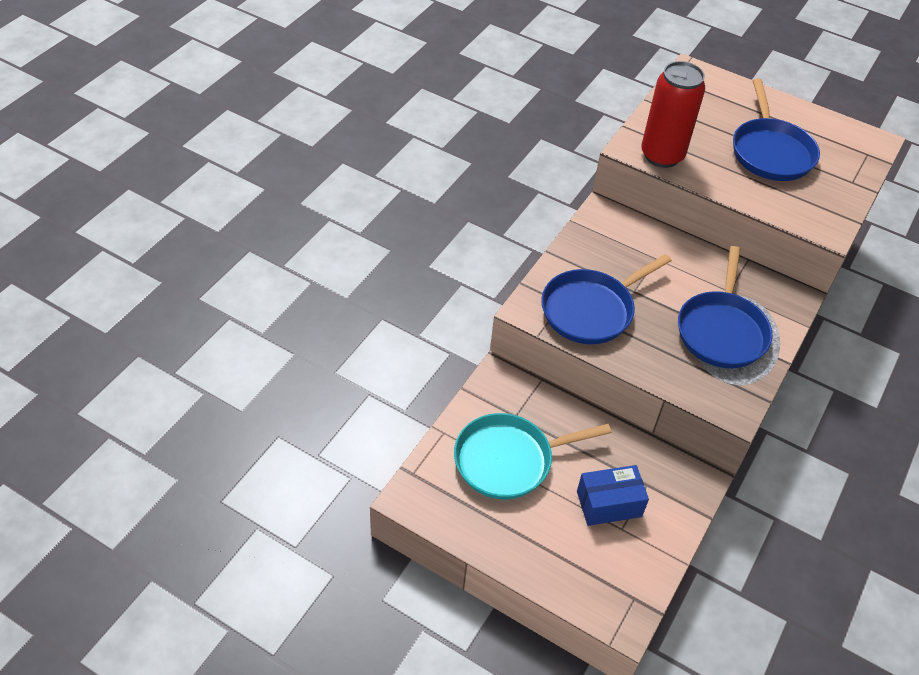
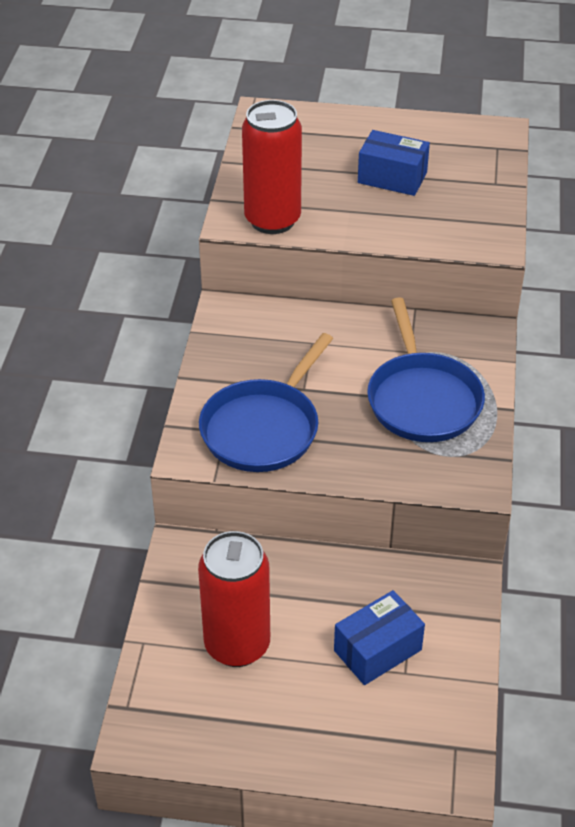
camera: 20 degrees left, 5 degrees down
(509, 460) = (237, 645): turquoise pan -> red can
(770, 152) = (392, 178): blue pan -> blue box

